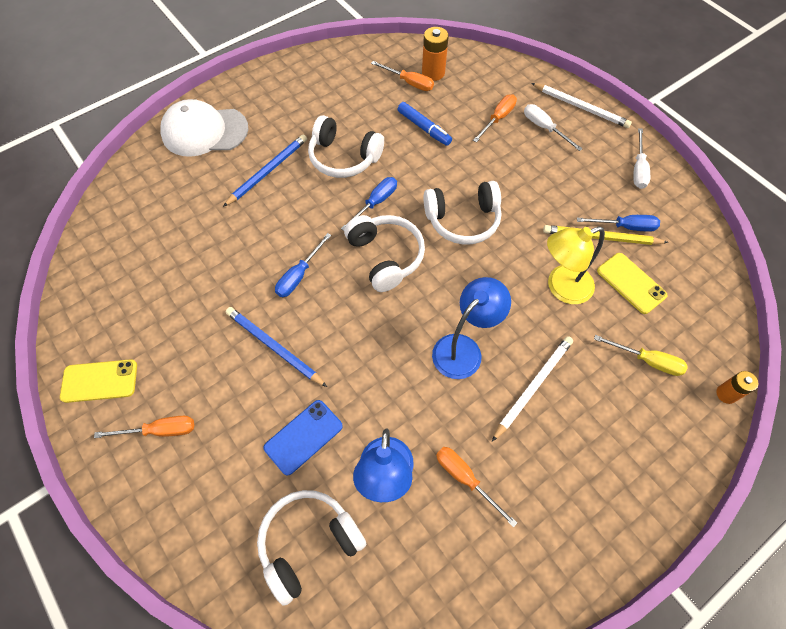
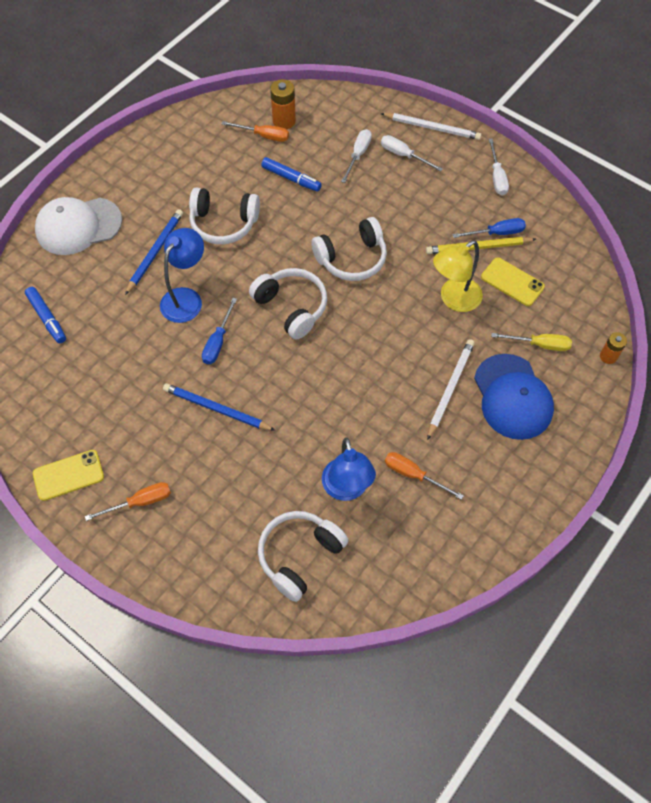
camera: 15 degrees left, 0 degrees up
(142, 213) = (47, 318): none -> blue marker
(303, 437) = (268, 476): blue phone -> none
(375, 203) = (267, 260): blue screwdriver -> none
(464, 349) = (383, 371): blue lamp -> blue lamp (186, 298)
(498, 119) = (358, 155): orange screwdriver -> white screwdriver
(603, 414) = (512, 397): none -> blue cap

